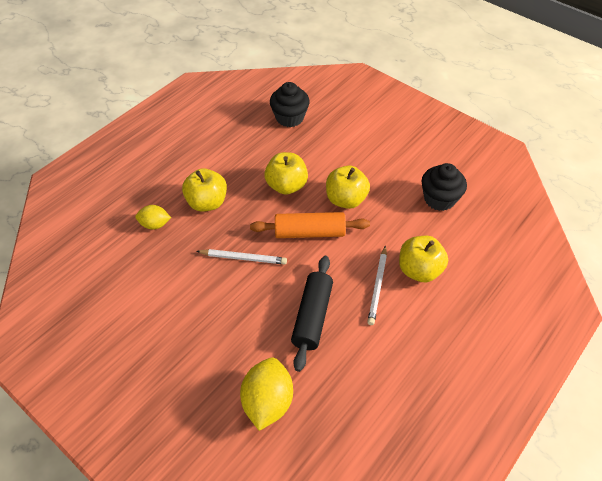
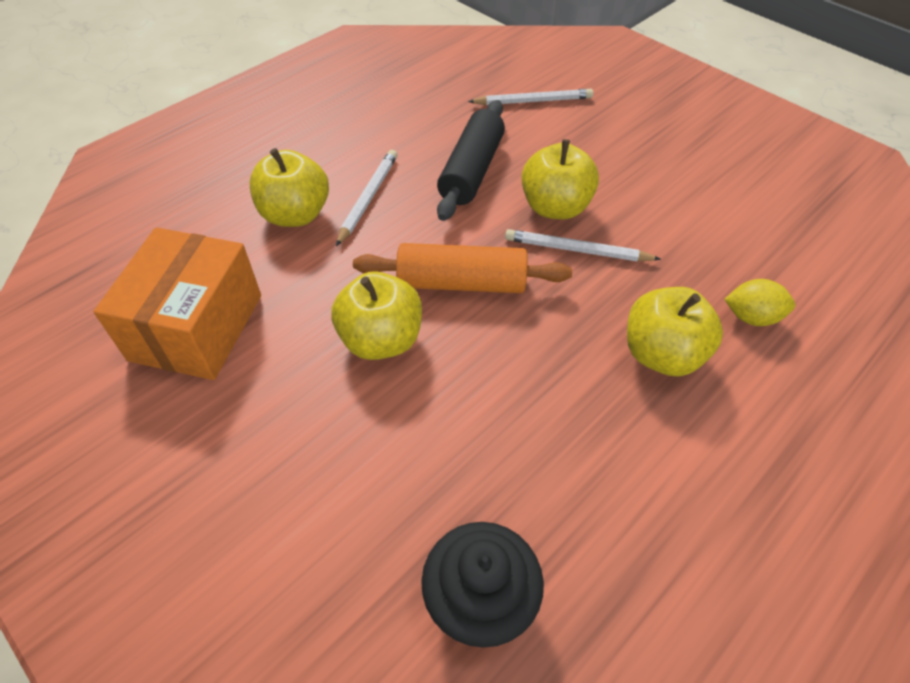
camera: 175 degrees left, 0 degrees up
(267, 402) = (533, 101): yellow lemon -> white pencil
(286, 186) = (499, 380): yellow apple -> yellow apple (555, 207)
(439, 199) = (197, 327): black cupcake -> orange box

